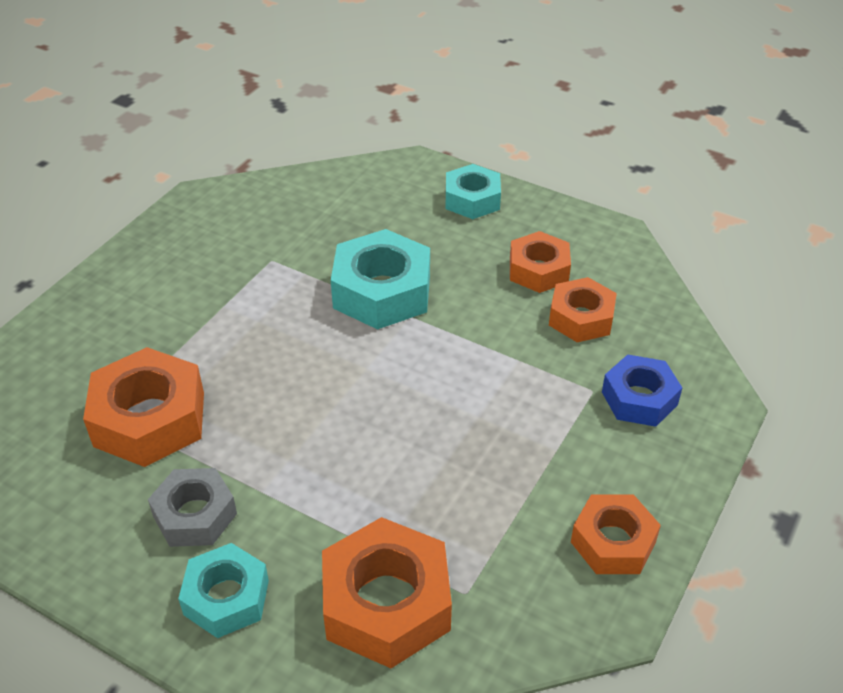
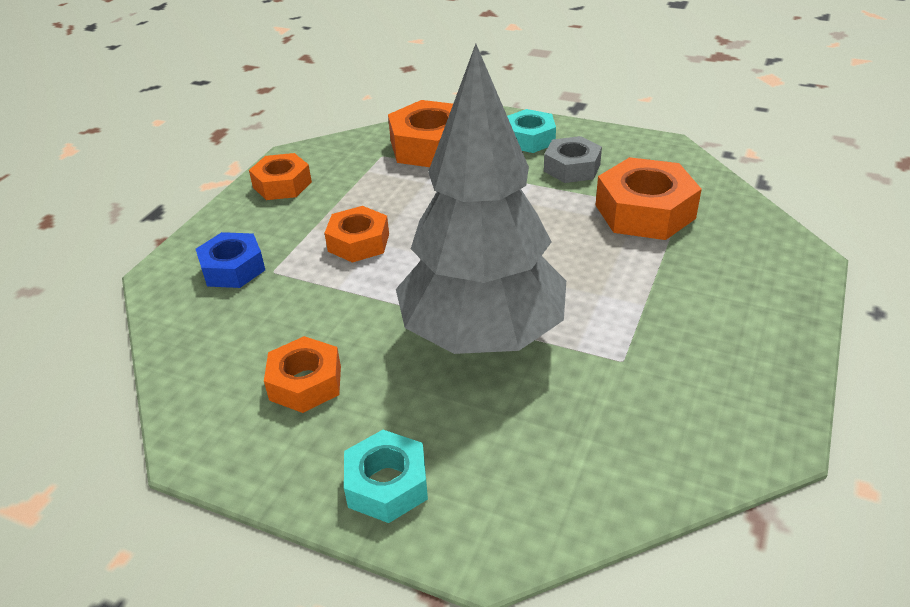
camera: 175 degrees right, 5 degrees down
(382, 292) = (483, 337): turquoise nut -> grey tree
(581, 318) = (268, 333): orange nut -> orange nut (358, 242)

